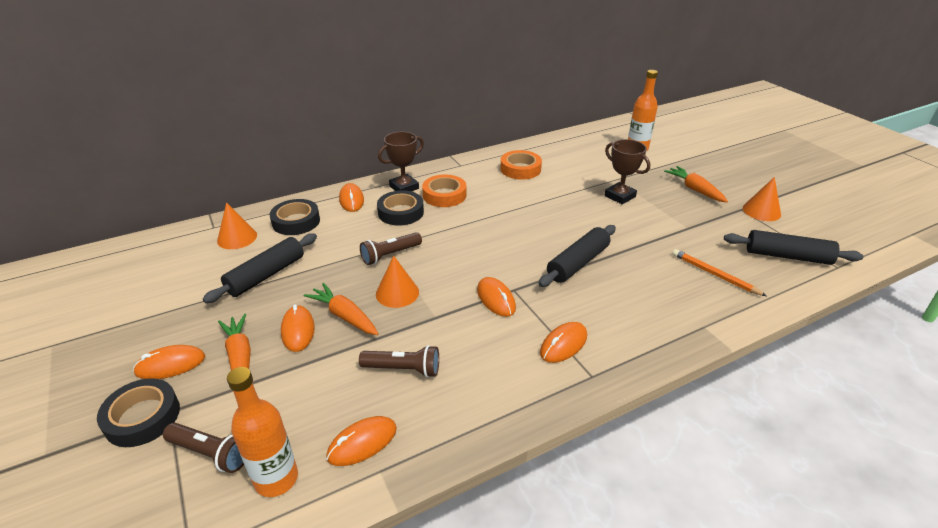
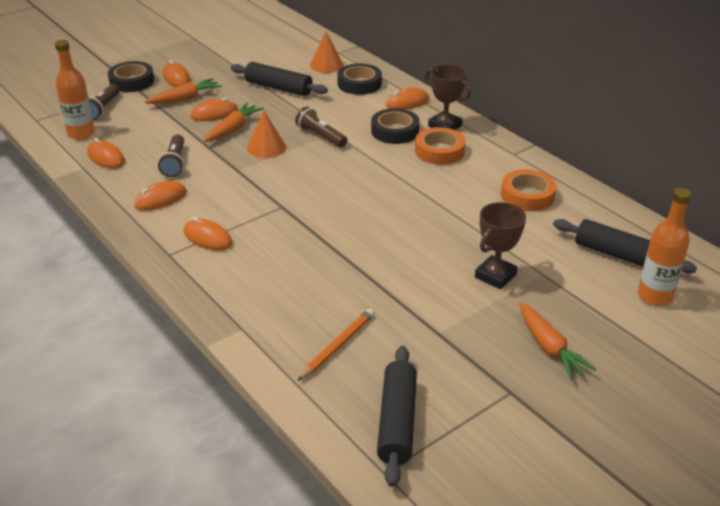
camera: 80 degrees right, 0 degrees up
(496, 299) = (266, 197): orange mouse -> orange mouse (160, 199)
(577, 263) = (335, 244): black rolling pin -> black rolling pin (620, 255)
(694, 189) = (549, 348): orange carrot -> orange carrot turned 105 degrees clockwise
(761, 211) = (514, 414): orange cone -> none

